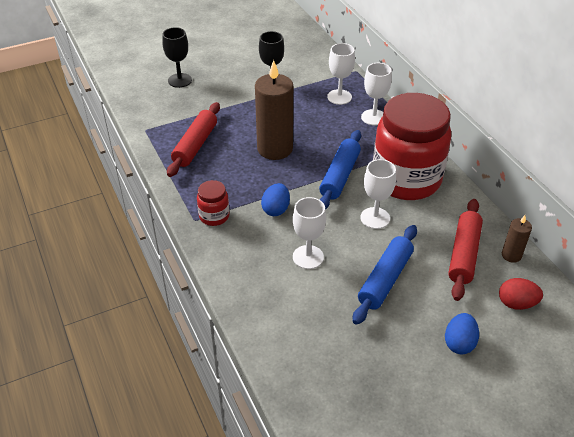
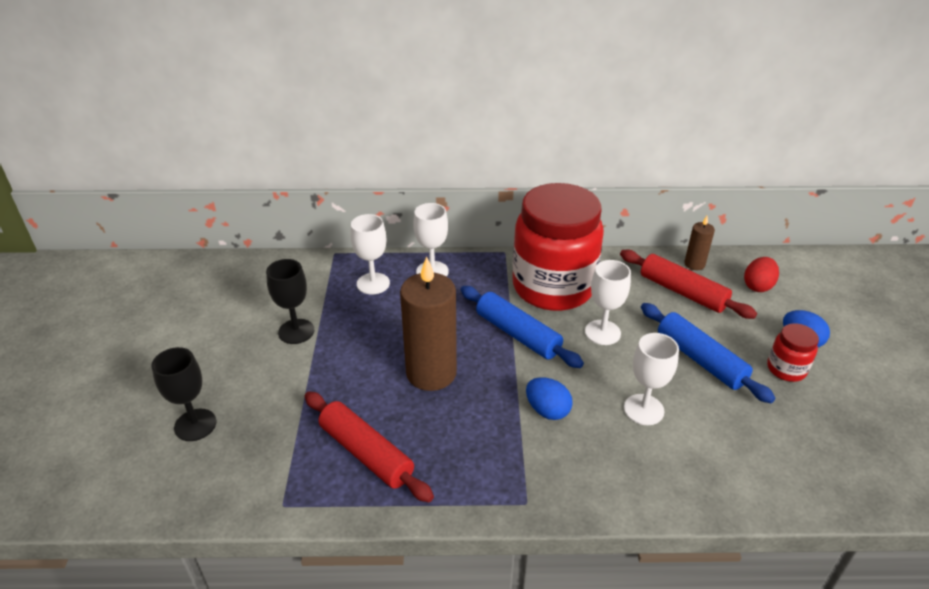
camera: 65 degrees left, 5 degrees down
(214, 216) = (530, 478): red jar -> red jar (786, 369)

